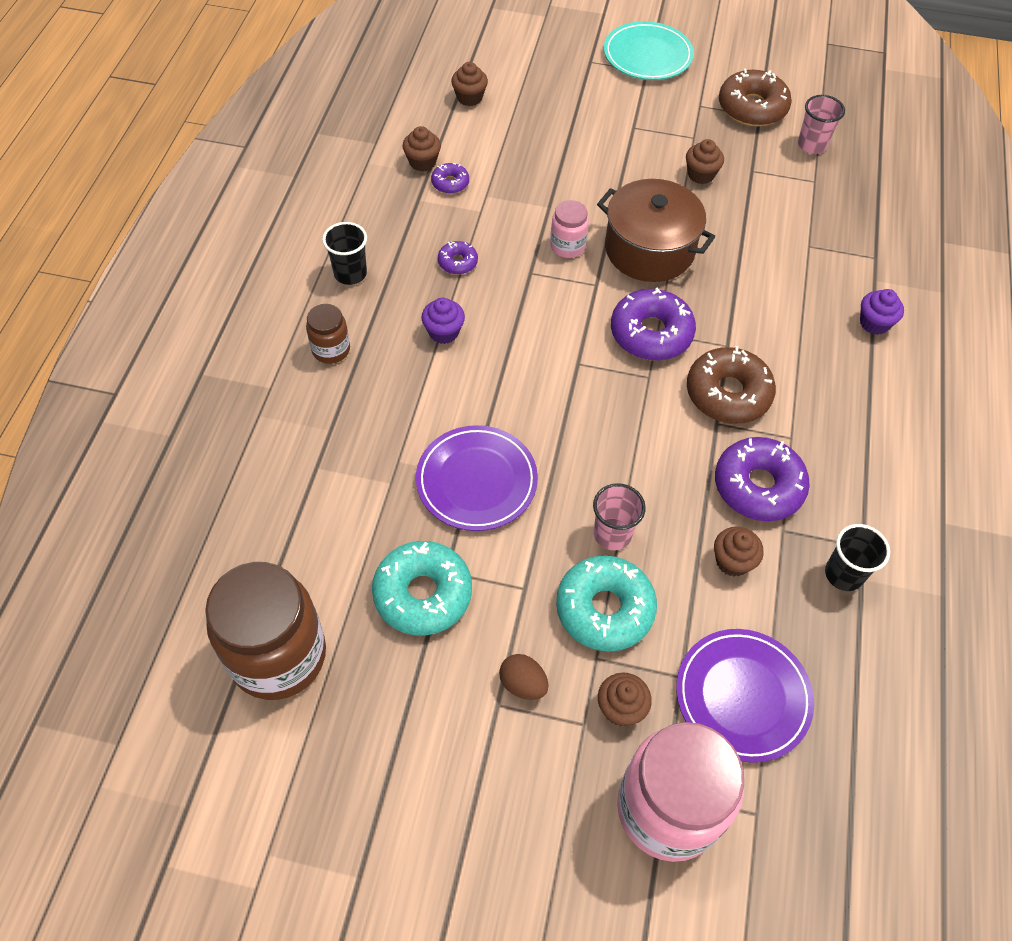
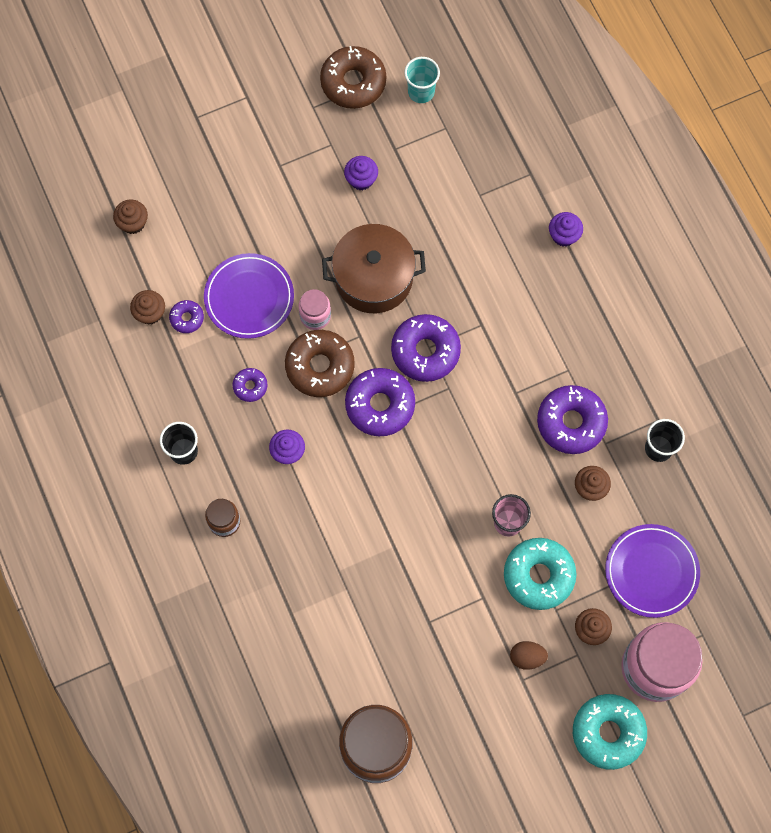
camera: 35 degrees left, 15 degrees up
(423, 594) = (427, 646): turquoise donut -> turquoise donut (608, 732)
(476, 481) = (399, 547): purple plate -> purple plate (249, 297)
(567, 349) = (380, 405): none -> purple donut
(647, 55) = (236, 79): turquoise plate -> none
(701, 174) = (361, 179): brown cupcake -> purple cupcake
(727, 394) = (507, 364): brown donut -> brown donut (320, 366)
(811, 145) = (421, 92): pink cup -> turquoise cup

